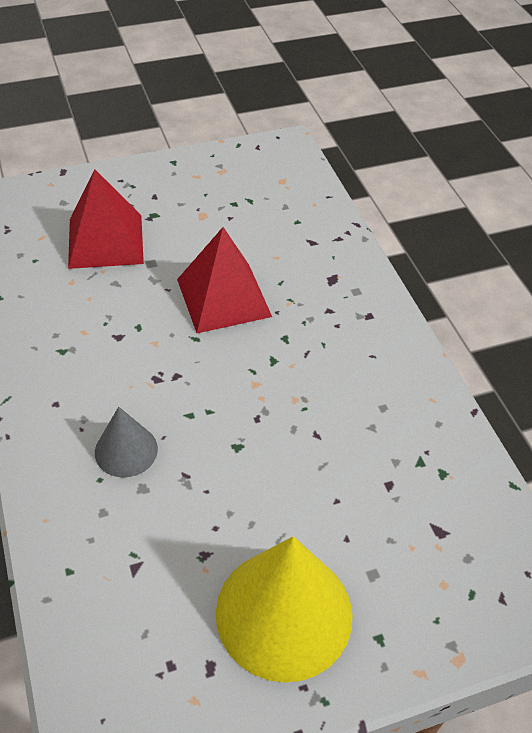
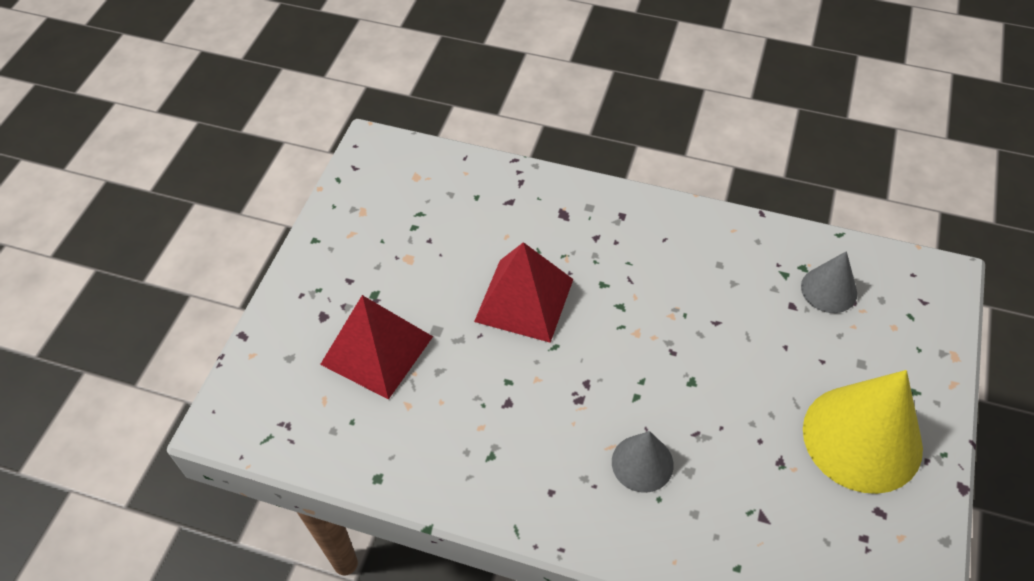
camera: 50 degrees left, 5 degrees up
(436, 506) = (829, 290): none -> grey cone

